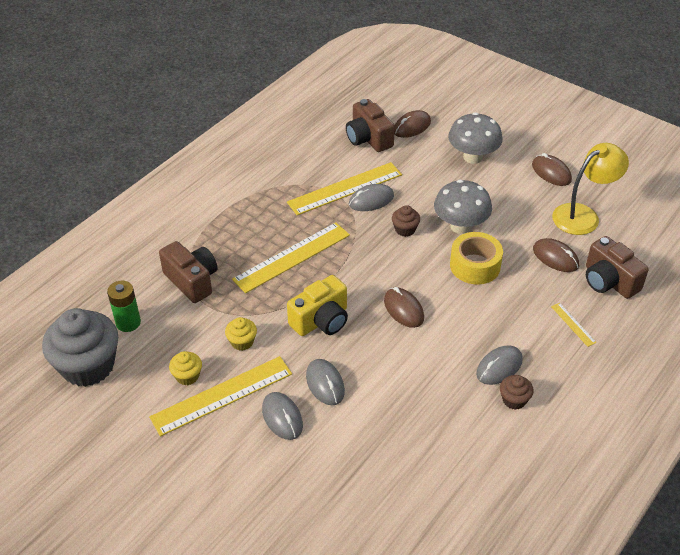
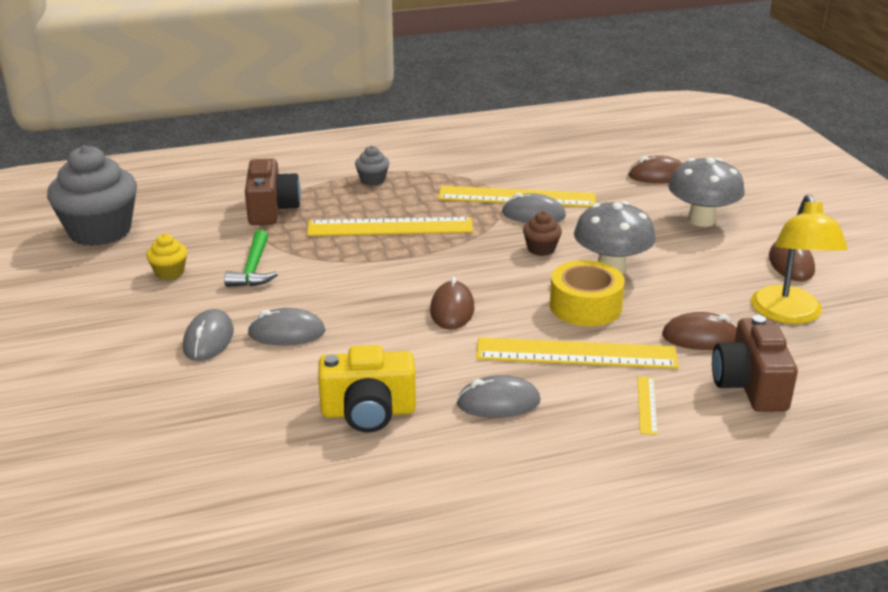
camera: 35 degrees right, 15 degrees down
(128, 322) = (175, 216): green battery -> none
(222, 395) = (179, 299): yellow ruler -> yellow ruler (576, 353)
(232, 217) = (372, 180): none -> grey cupcake
(242, 342) = (253, 269): yellow cupcake -> green hammer
(321, 320) = (352, 284): yellow camera -> yellow camera (368, 412)
(325, 384) = (286, 333): grey mouse -> grey mouse turned 75 degrees clockwise
(368, 138) = (594, 169): brown camera -> none
(514, 400) = (477, 439): brown cupcake -> none
(555, 257) = (700, 337): brown mouse -> brown mouse turned 75 degrees counterclockwise
(583, 215) = (789, 314): yellow lamp -> yellow lamp turned 90 degrees clockwise

